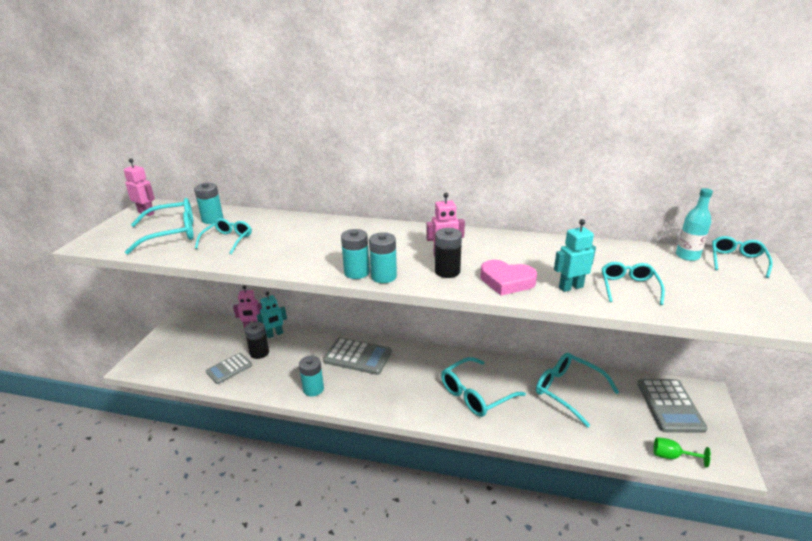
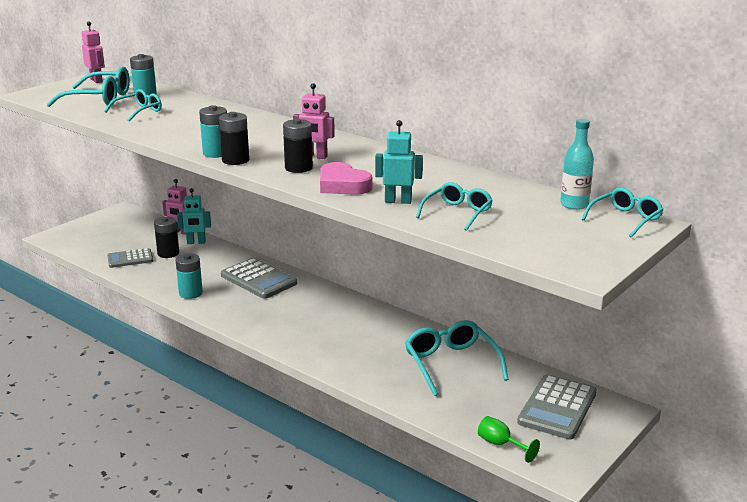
camera: 25 degrees right, 5 degrees down
(384, 276) = (235, 160): turquoise battery -> black battery
(475, 394) = (345, 339): turquoise glasses -> none

